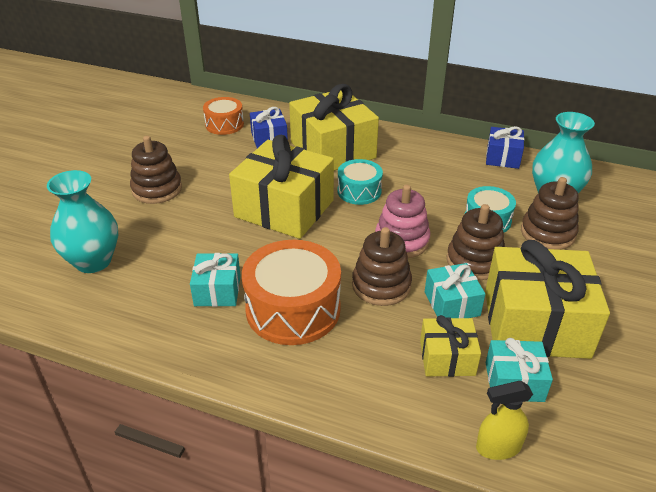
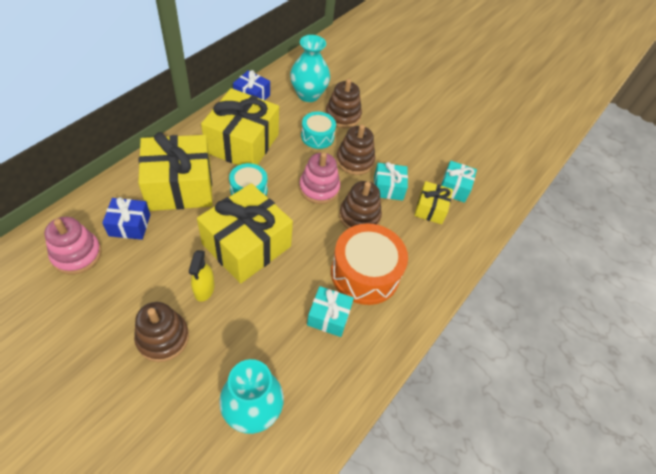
camera: 80 degrees left, 15 degrees up
(224, 124) = (77, 254): orange drum -> pink stacking toy
(498, 447) = (493, 214): yellow spray bottle -> yellow spray bottle (204, 289)
(535, 323) = (416, 159): yellow gift -> yellow gift (242, 143)

